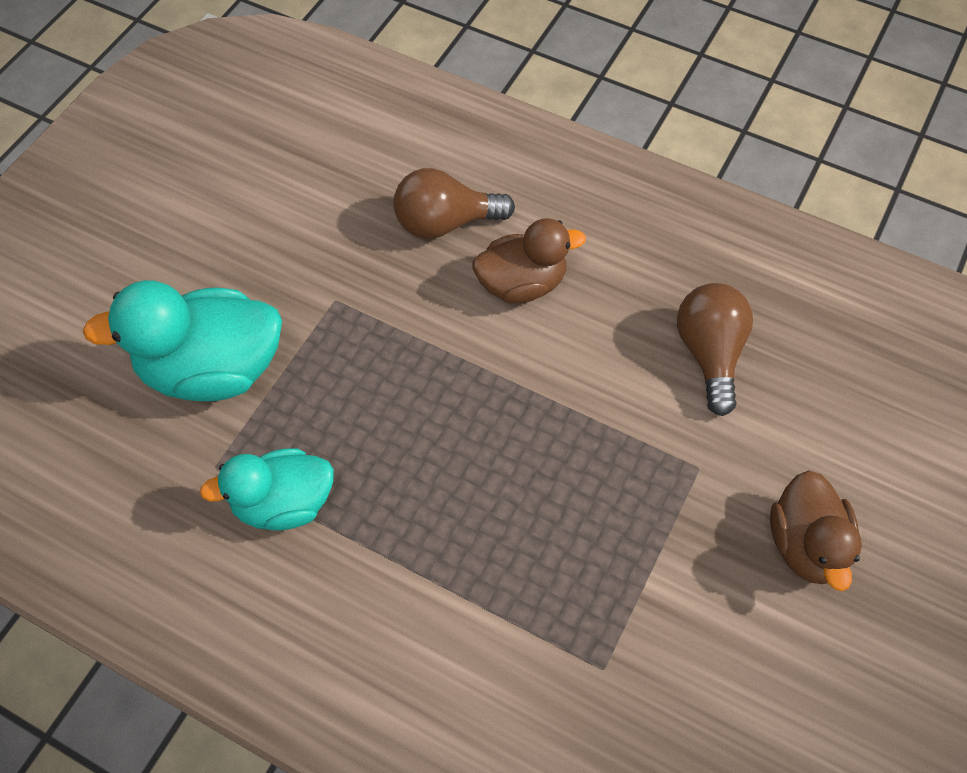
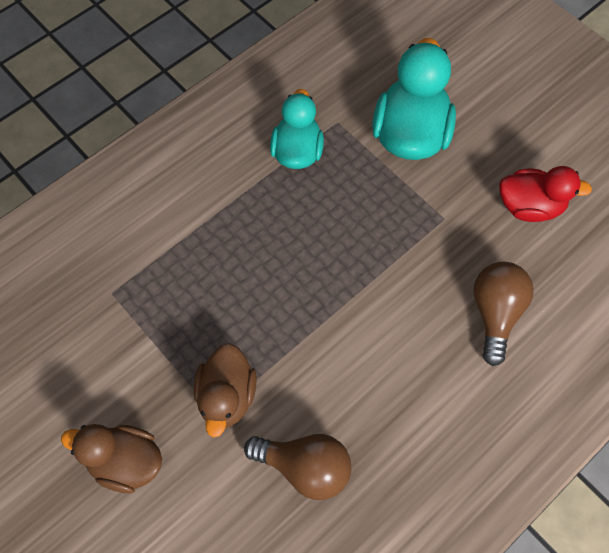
camera: 110 degrees right, 5 degrees up
(288, 218) = (529, 206): none -> red duck
(522, 284) = (418, 349): brown duck -> brown duck (227, 396)

